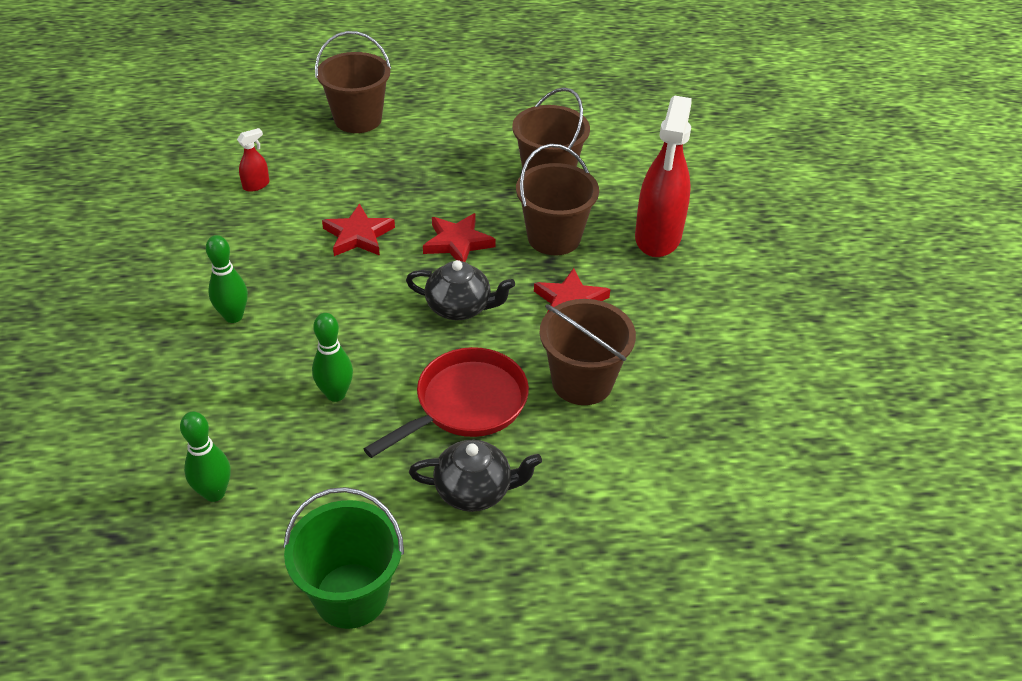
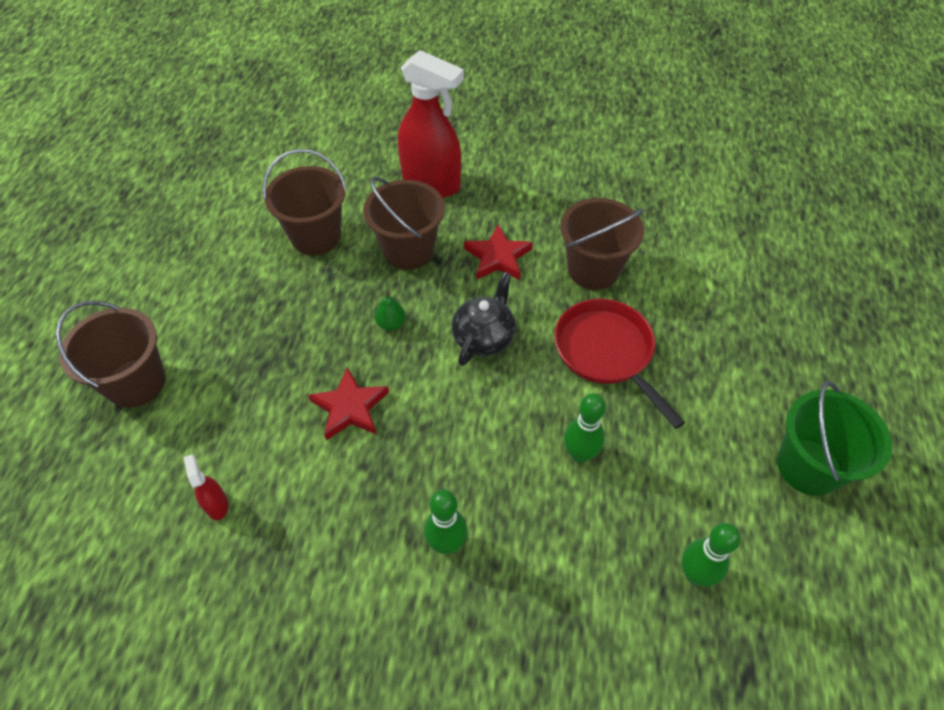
camera: 75 degrees left, 10 degrees up
(457, 243) = (391, 324): red star -> green pear
(474, 490) = (703, 363): black teapot -> none

